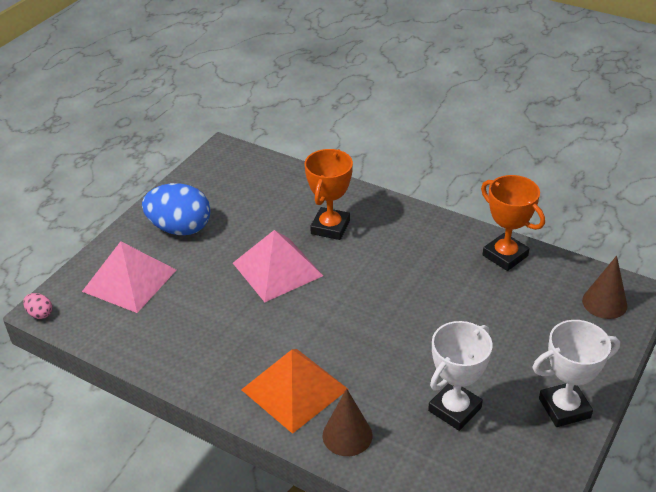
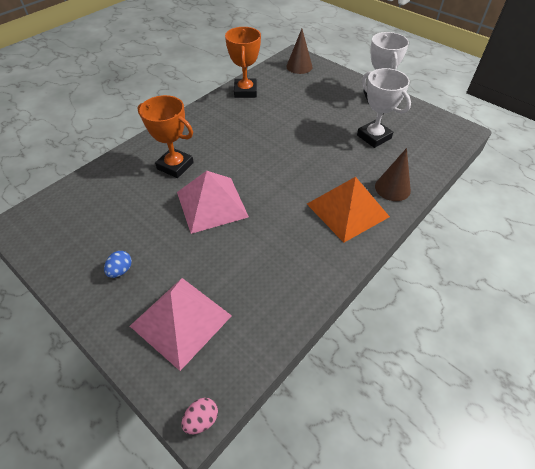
camera: 80 degrees left, 10 degrees up
(180, 228) = (121, 270): blue egg -> blue egg, size x0.43
(505, 255) = (245, 91): orange trophy -> orange trophy turned 60 degrees counterclockwise

